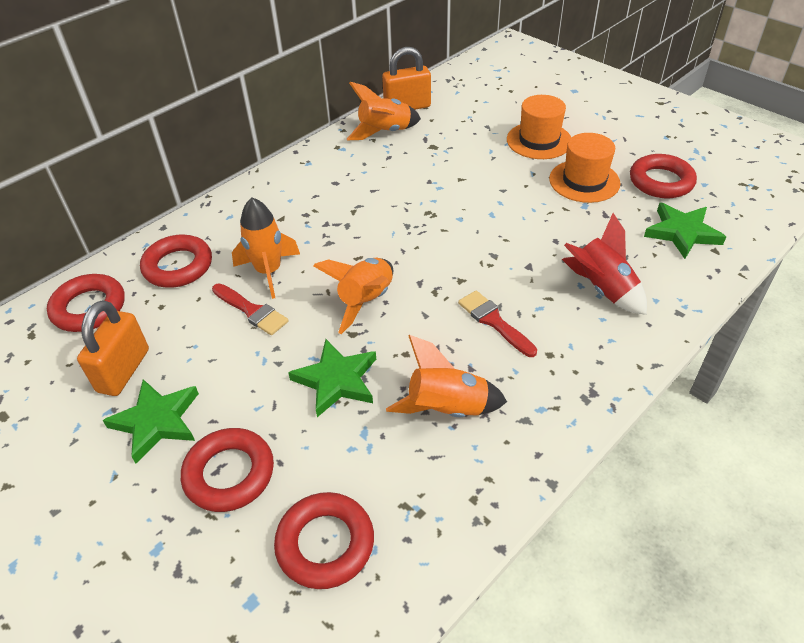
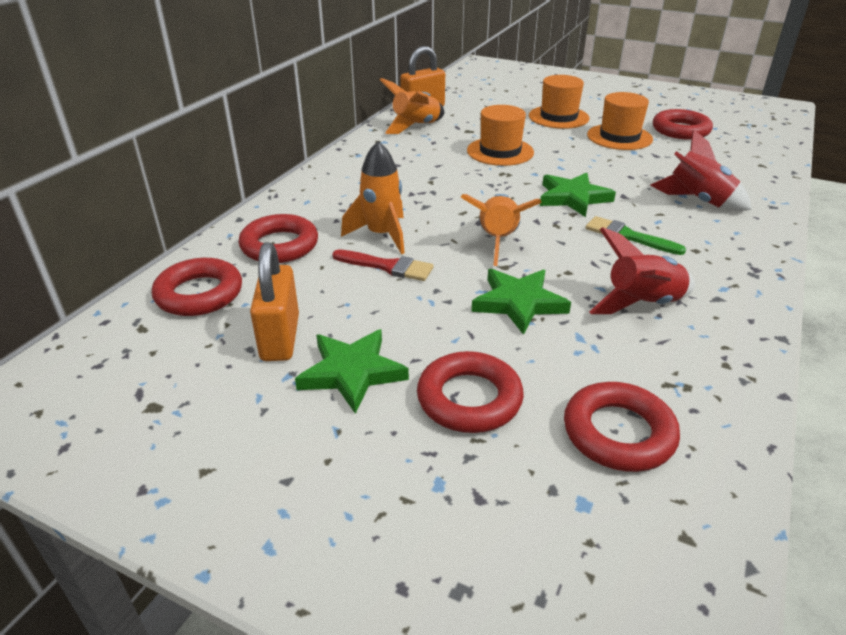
camera: 20 degrees left, 10 degrees down
(445, 181) = (500, 151): none -> orange hat
(447, 409) = (642, 304): orange rocket -> red rocket
(494, 321) = (628, 236): red brush -> green brush
(682, 232) = (726, 158): green star -> green star (573, 198)

